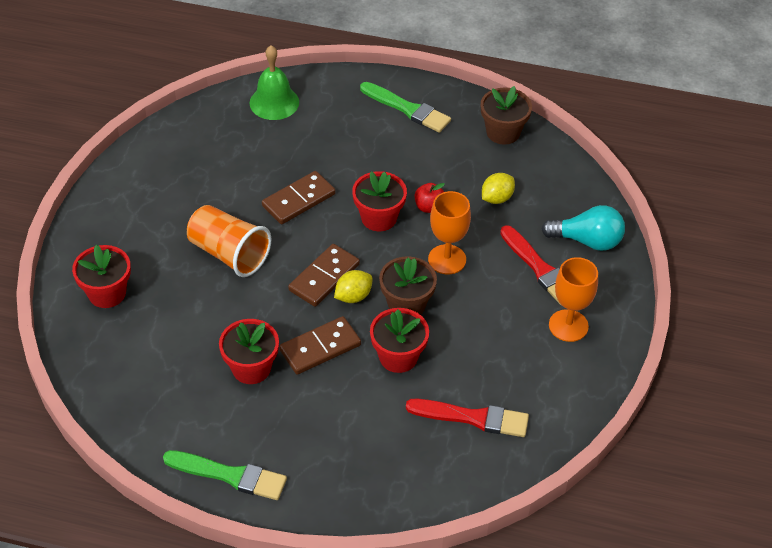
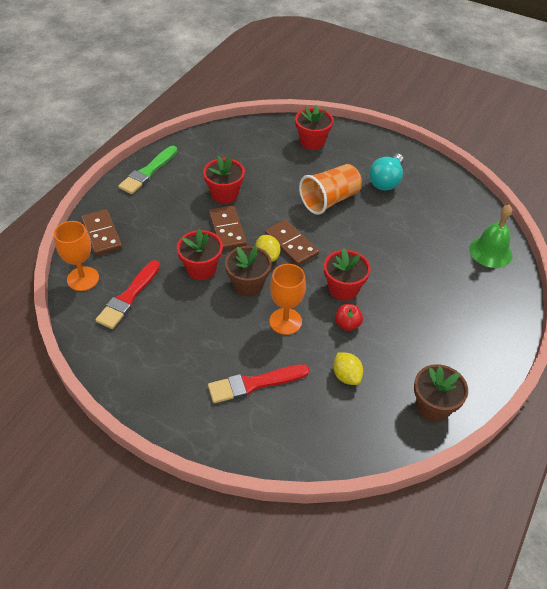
camera: 105 degrees right, 0 degrees up
(298, 200) = (374, 245): brown domino -> brown domino (102, 234)
(407, 109) = (474, 339): green brush -> none
(568, 326) = (185, 385): orange goblet -> orange goblet (83, 279)
(587, 241) = (275, 432): turquoise light bulb -> turquoise light bulb (386, 181)

